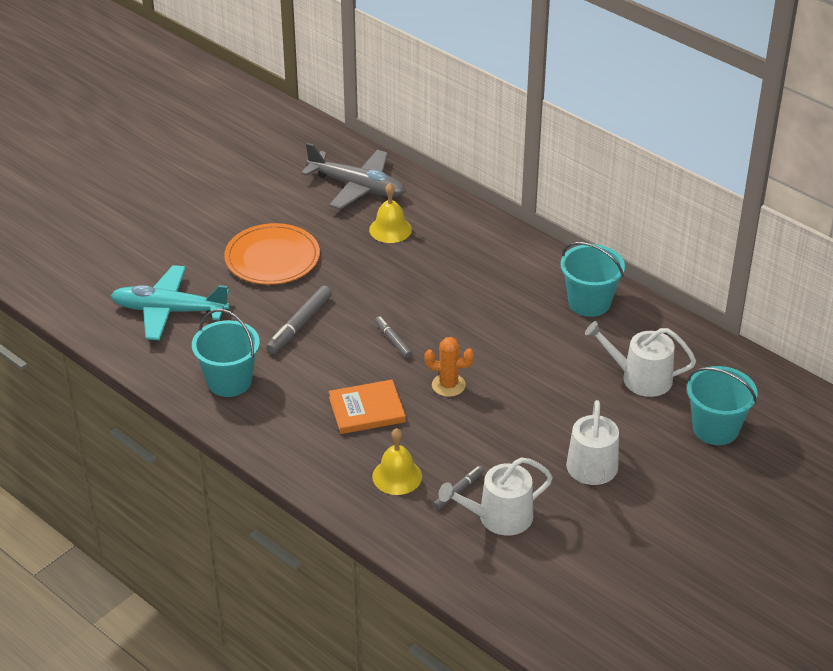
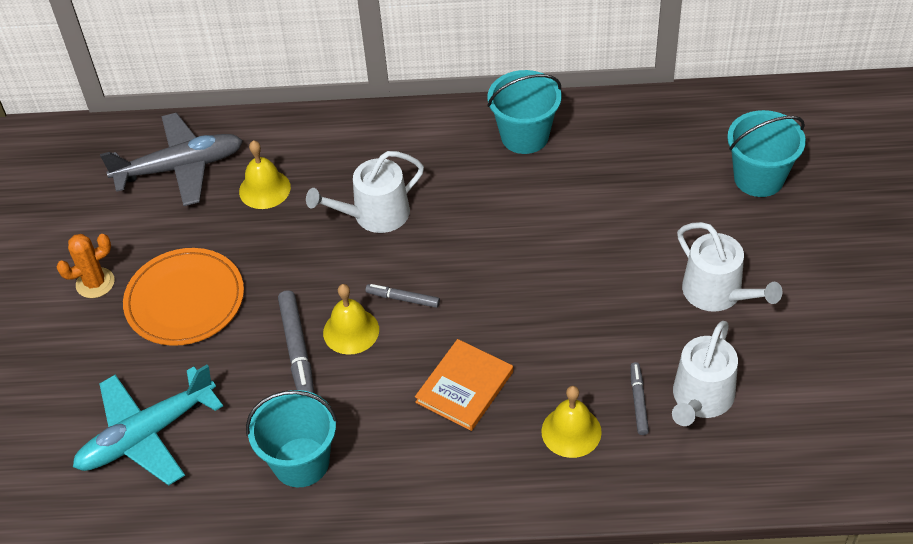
camera: 40 degrees left, 10 degrees up
(341, 336) = (351, 331): none -> yellow bell
(448, 385) = (505, 305): orange cactus -> orange cactus (95, 283)
(640, 378) = (649, 176): white watering can -> white watering can (374, 215)

